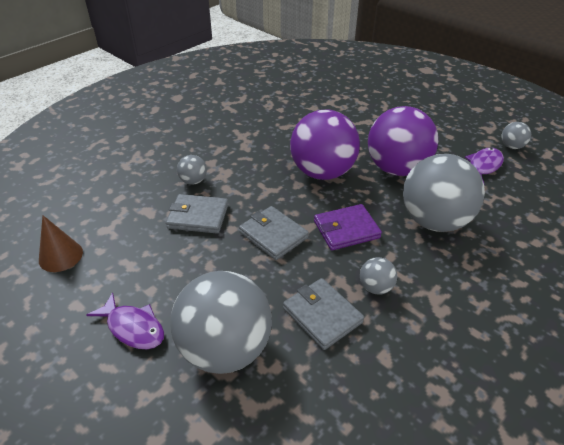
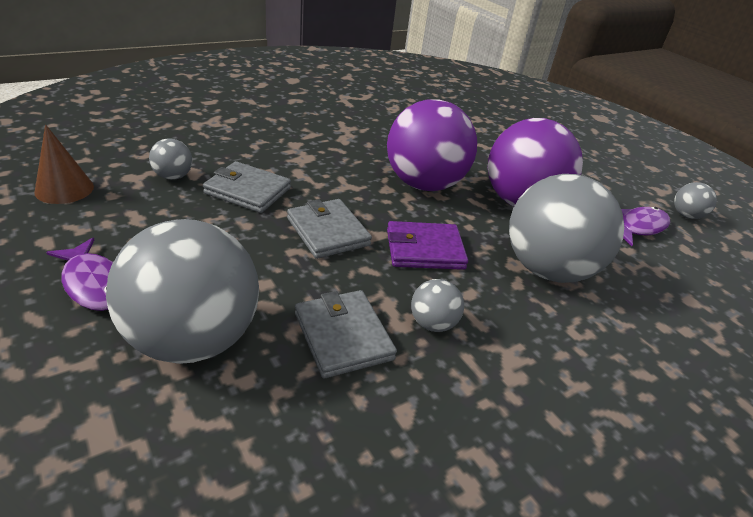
camera: 10 degrees right, 5 degrees down
(193, 181) = (263, 156): grey ball -> grey ball (173, 176)

